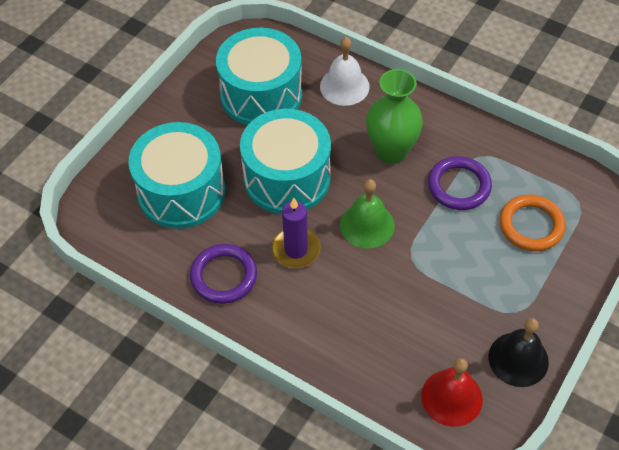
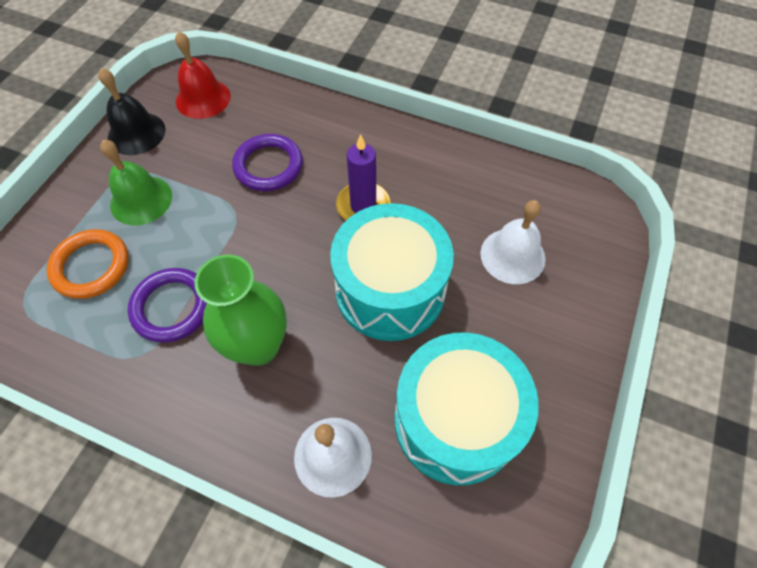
camera: 170 degrees right, 5 degrees up
(181, 192) = (512, 255): turquoise drum -> white bell
(224, 276) = (433, 171): purple ring -> purple ring (268, 166)
(367, 225) = (286, 243): green bell -> green bell (141, 200)

